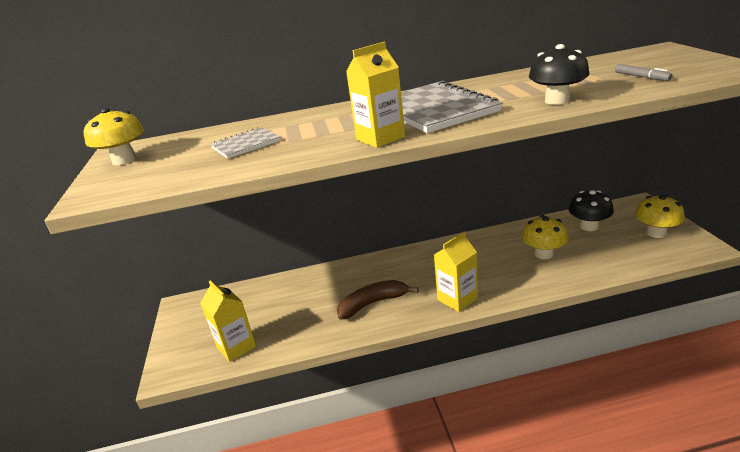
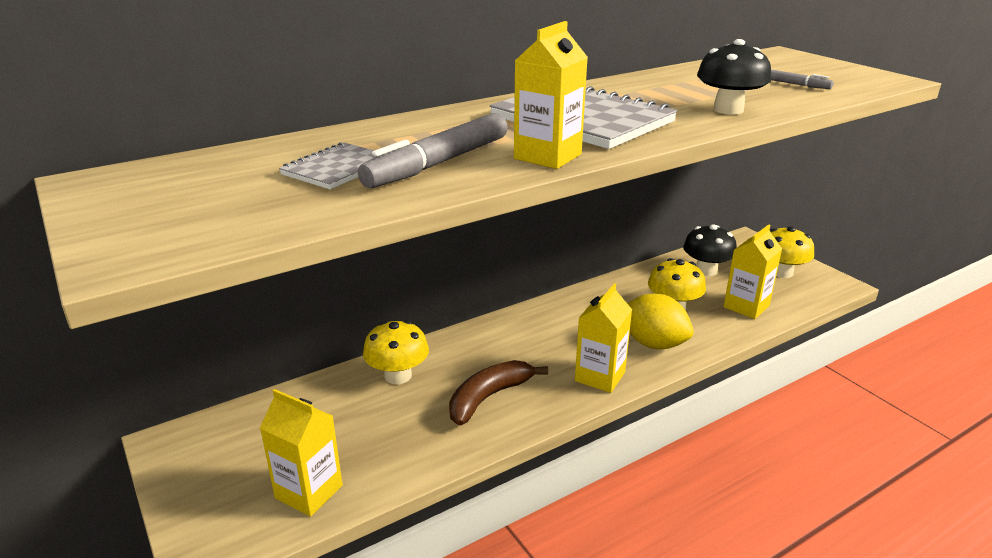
camera: 25 degrees left, 0 degrees up
(124, 160) = (124, 198): yellow mushroom -> yellow mushroom (398, 375)
(307, 142) = (439, 163): none -> grey marker
(512, 279) = (653, 343): none -> yellow lemon
(606, 258) = (746, 306): none -> yellow carton

